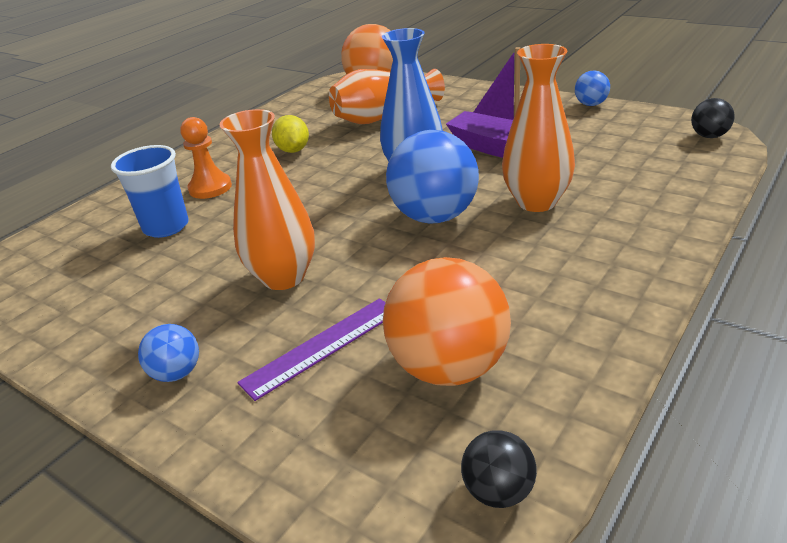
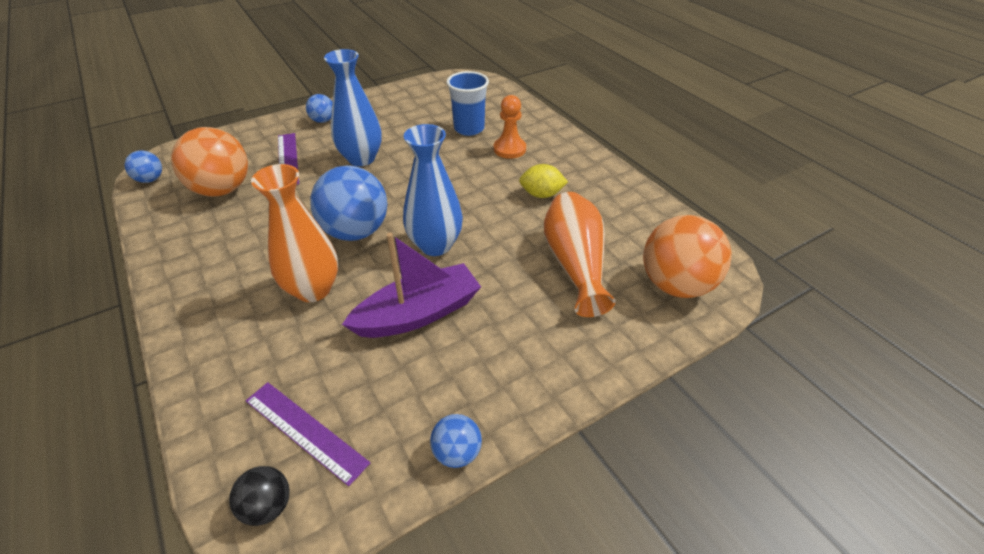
camera: 110 degrees right, 10 degrees up
(283, 277) = (361, 158): orange vase -> blue vase
(498, 491) = (150, 179): black ball -> blue ball
(652, 146) = (305, 431): none -> purple ruler

